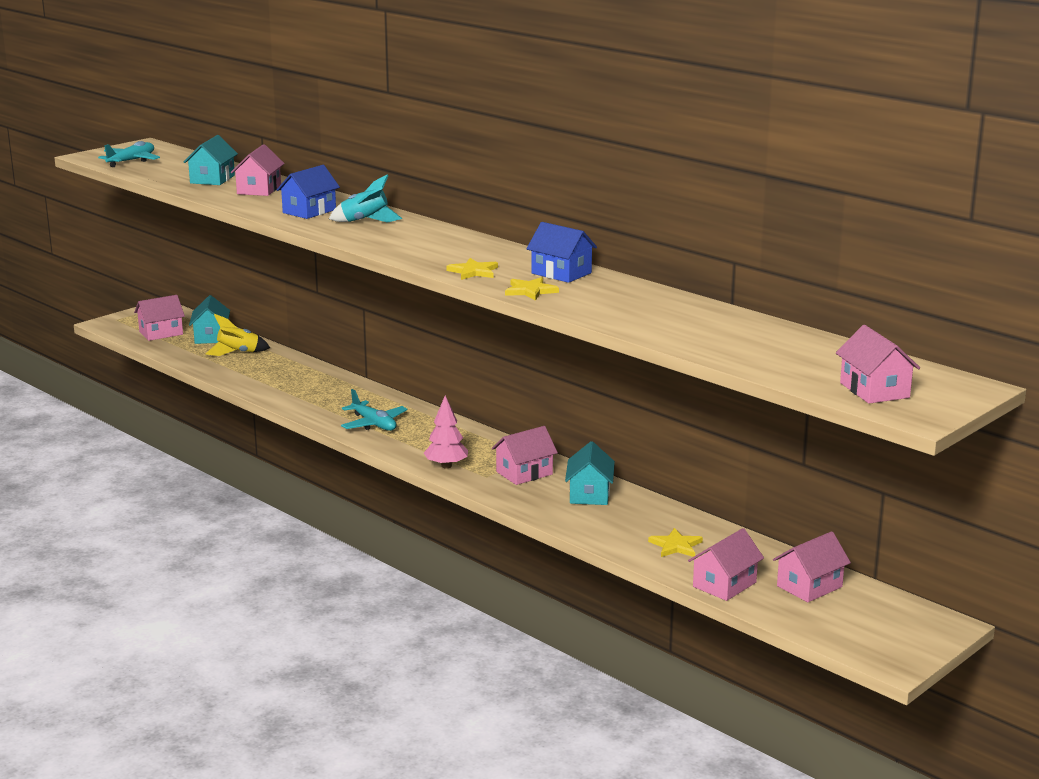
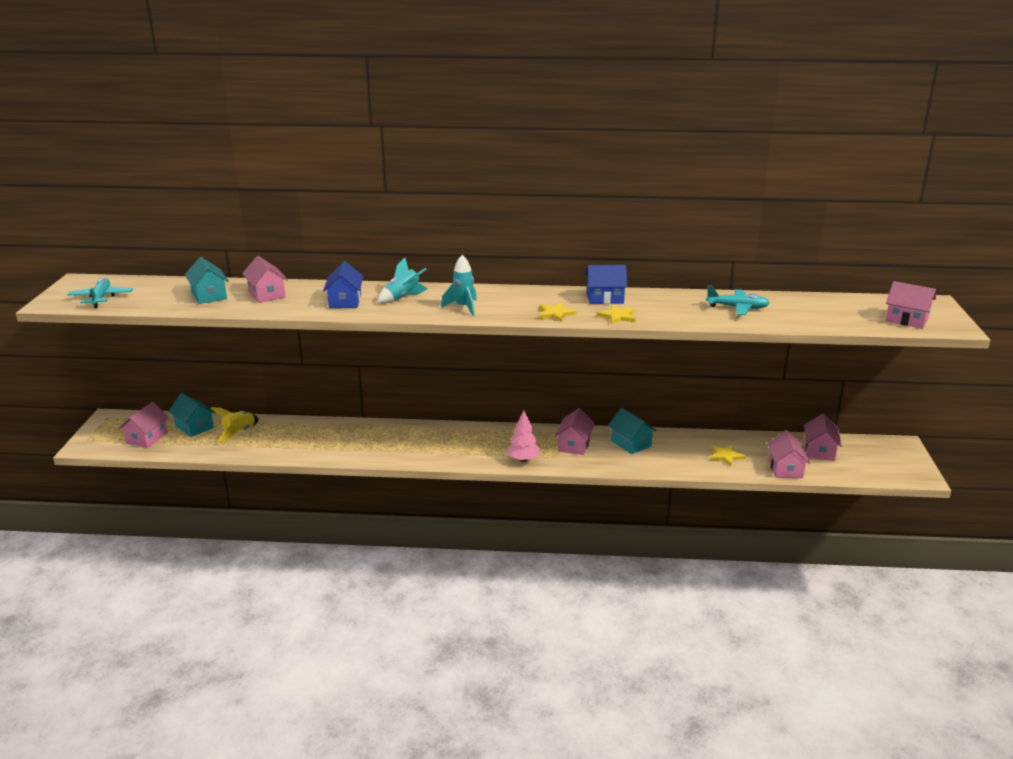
camera: 40 degrees left, 5 degrees up
(374, 424) = (428, 449): turquoise plane -> turquoise plane (737, 308)
(399, 243) = (463, 307): none -> turquoise rocket

